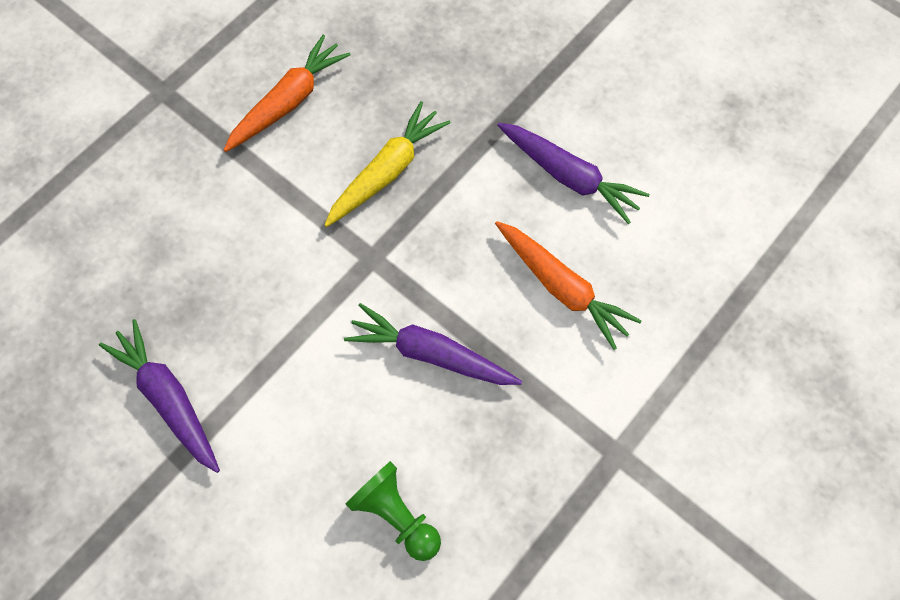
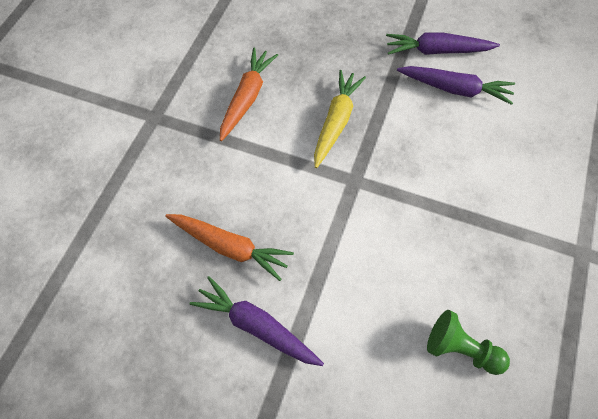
camera: 20 degrees left, 5 degrees down
(431, 354) = (427, 230): purple carrot -> purple carrot (437, 51)
(562, 287) = (488, 158): orange carrot -> orange carrot (230, 247)

